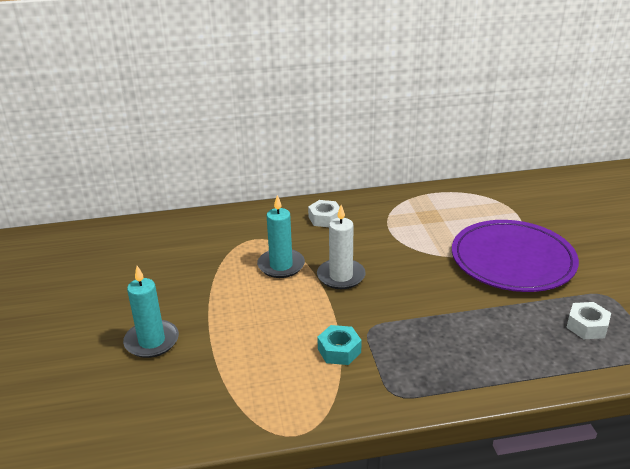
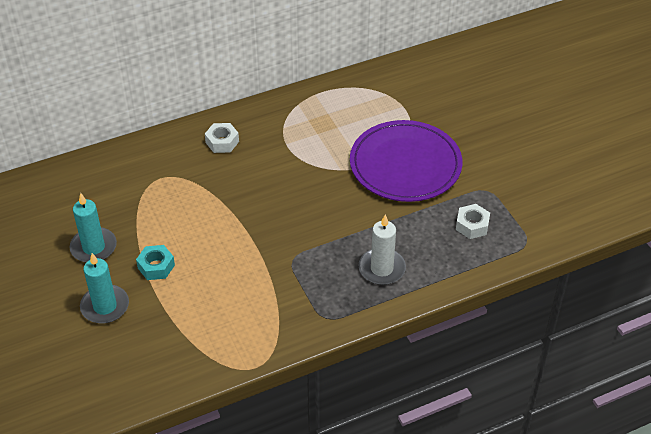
camera: 15 degrees left, 15 degrees up
(281, 265) = (196, 205): turquoise candle -> turquoise candle (93, 247)
(339, 350) = (271, 286): turquoise nut -> turquoise nut (156, 266)
(341, 276) = (254, 208): white candle -> white candle (382, 268)

